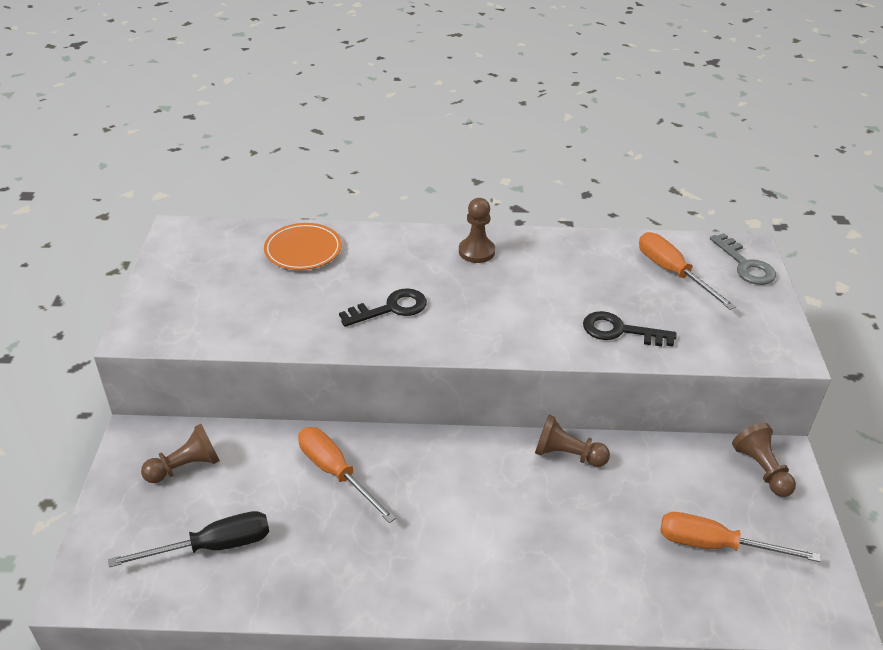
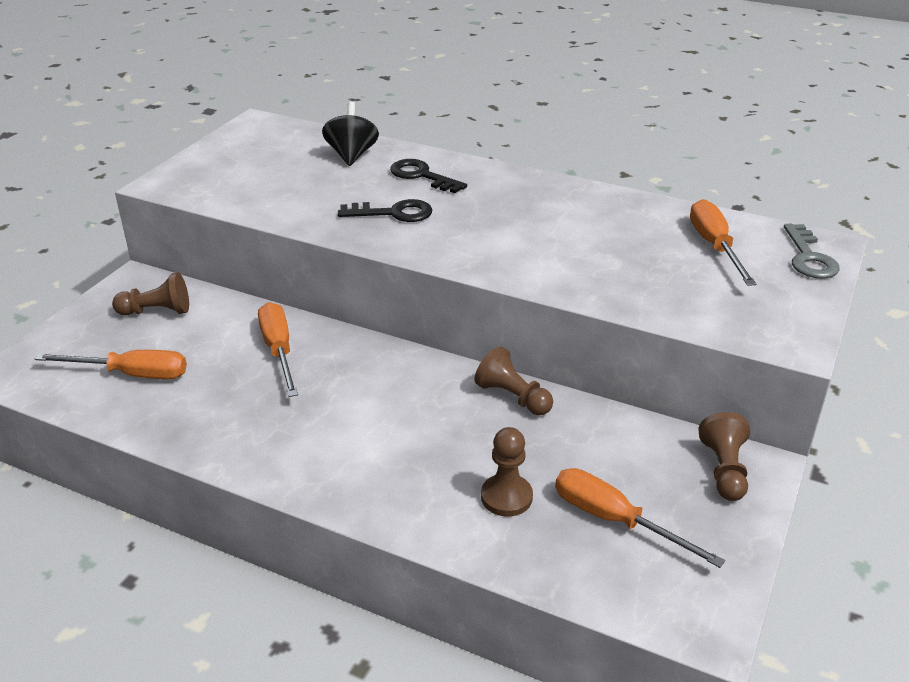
camera: 25 degrees right, 5 degrees down
(212, 547) = (131, 374): black screwdriver -> orange screwdriver
(303, 250) = (351, 155): orange plate -> black spinning top
(476, 251) = (516, 188): brown pawn -> brown pawn (506, 497)
(620, 331) = (611, 280): black key -> black key (421, 176)

